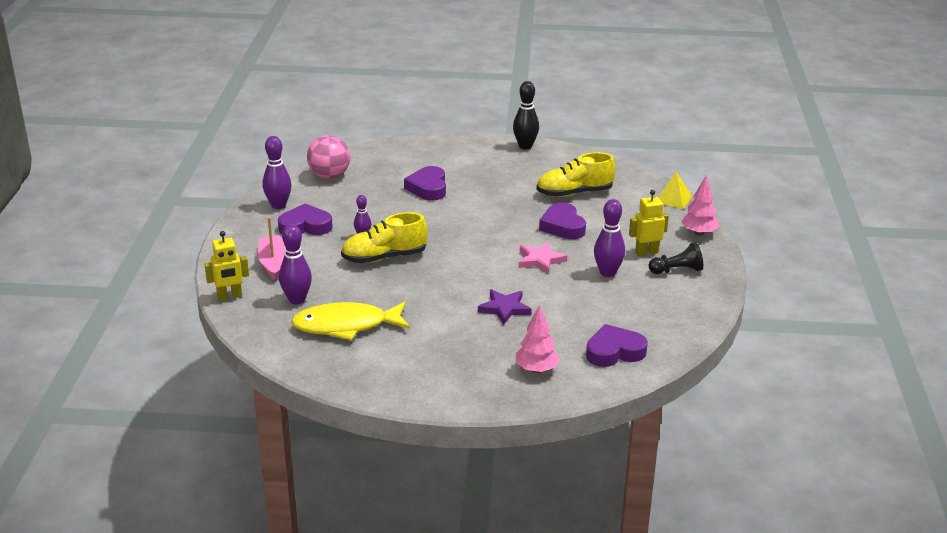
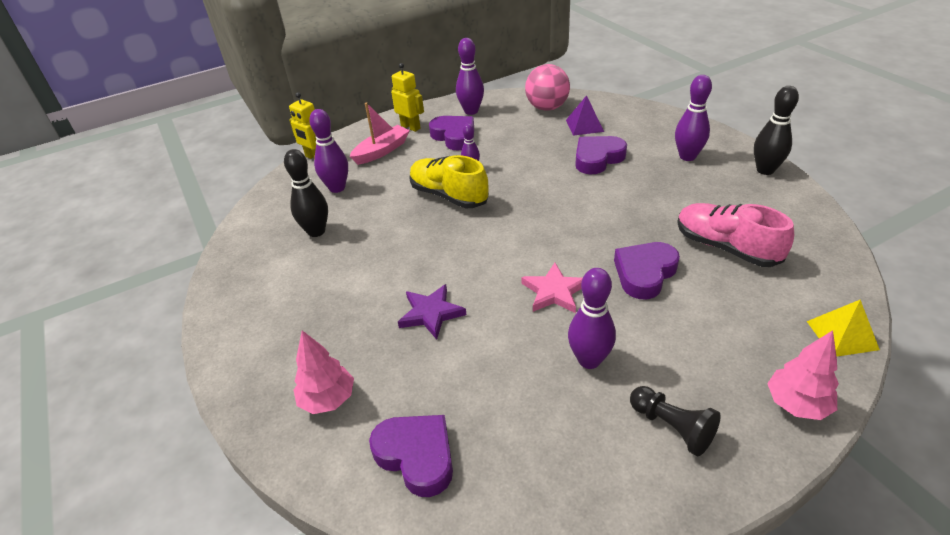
camera: 60 degrees right, 10 degrees up
(346, 326) = (316, 231): yellow fish -> black bowling pin
(379, 174) = (584, 125): none -> purple pyramid
(474, 160) = (687, 156): none -> purple bowling pin
(574, 193) = (726, 247): yellow shoe -> pink shoe
(646, 252) = (678, 373): yellow robot -> yellow robot (411, 127)

